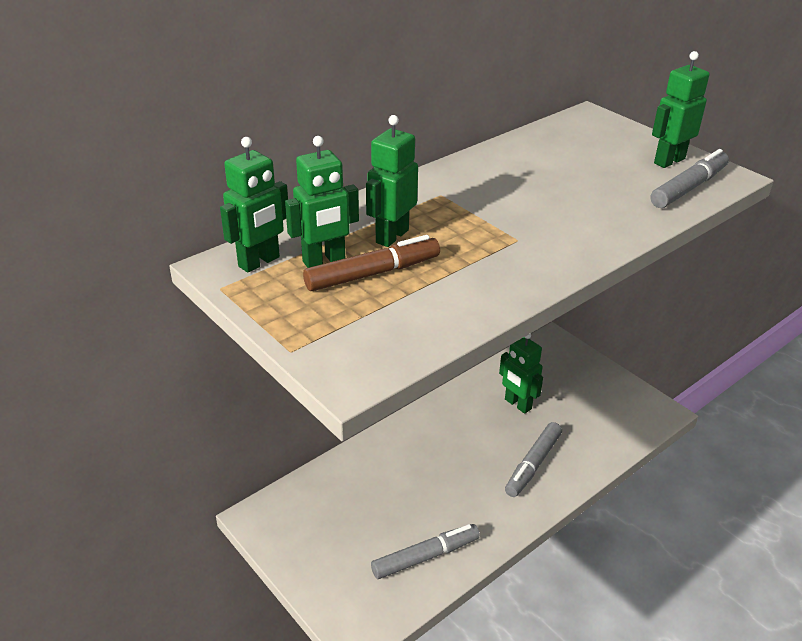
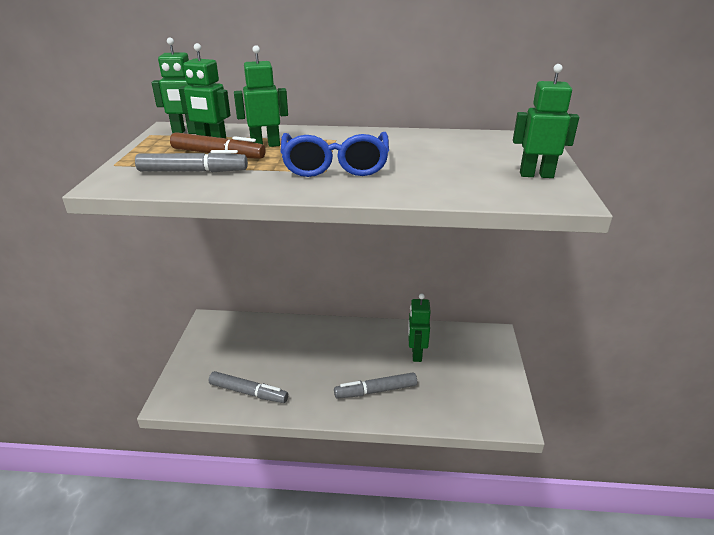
camera: 45 degrees right, 5 degrees down
(511, 228) = (335, 165): none -> blue glasses
(689, 188) = (514, 192): grey marker -> grey marker (193, 171)

